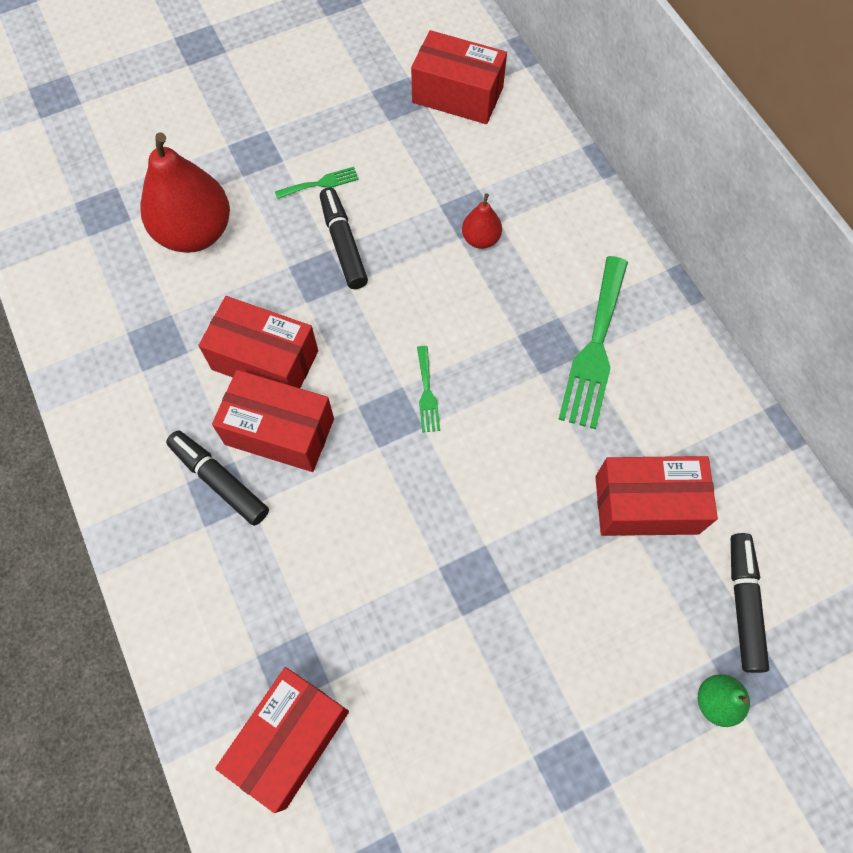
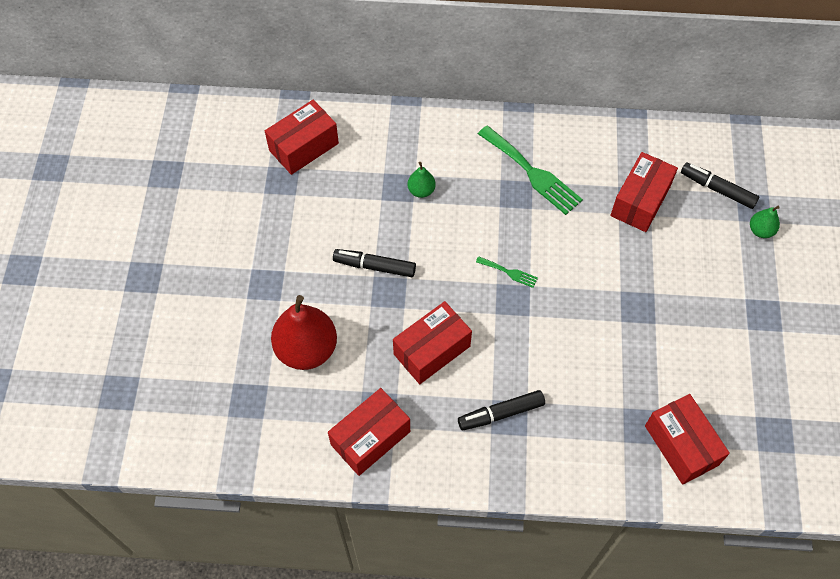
camera: 60 degrees left, 5 degrees down
(279, 431) = (487, 364): red box -> red box (370, 438)
(321, 183) = (319, 257): green fork -> none
(480, 239) = (421, 190): red pear -> green pear

